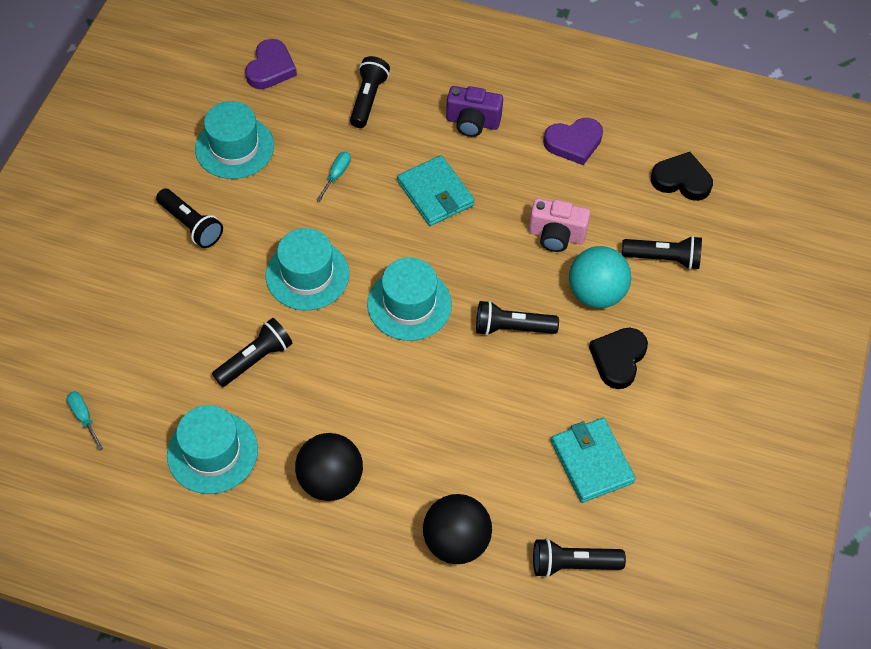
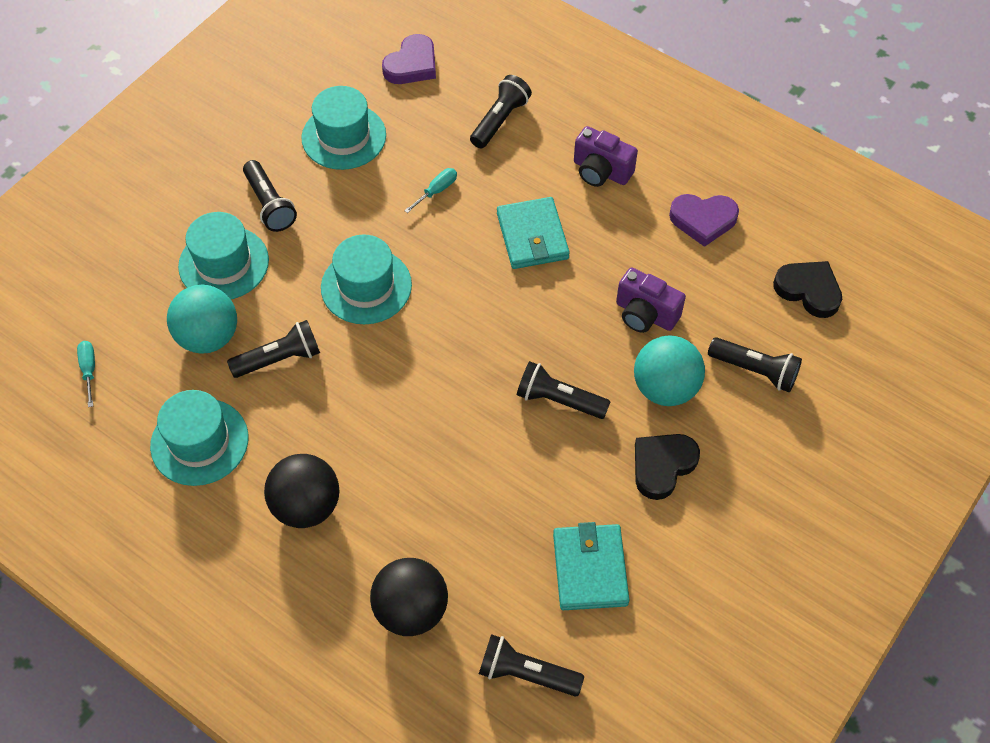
camera: 20 degrees right, 0 degrees up
(183, 357) = (208, 337): none -> turquoise ball
(409, 304) = (459, 345): turquoise hat -> turquoise hat (223, 263)
(556, 235) = (645, 314): pink camera -> purple camera

